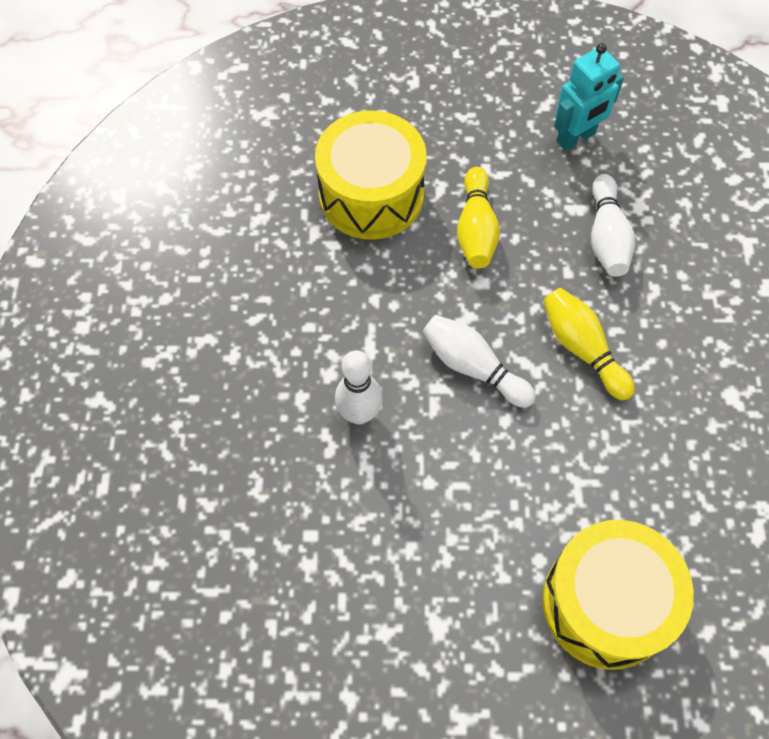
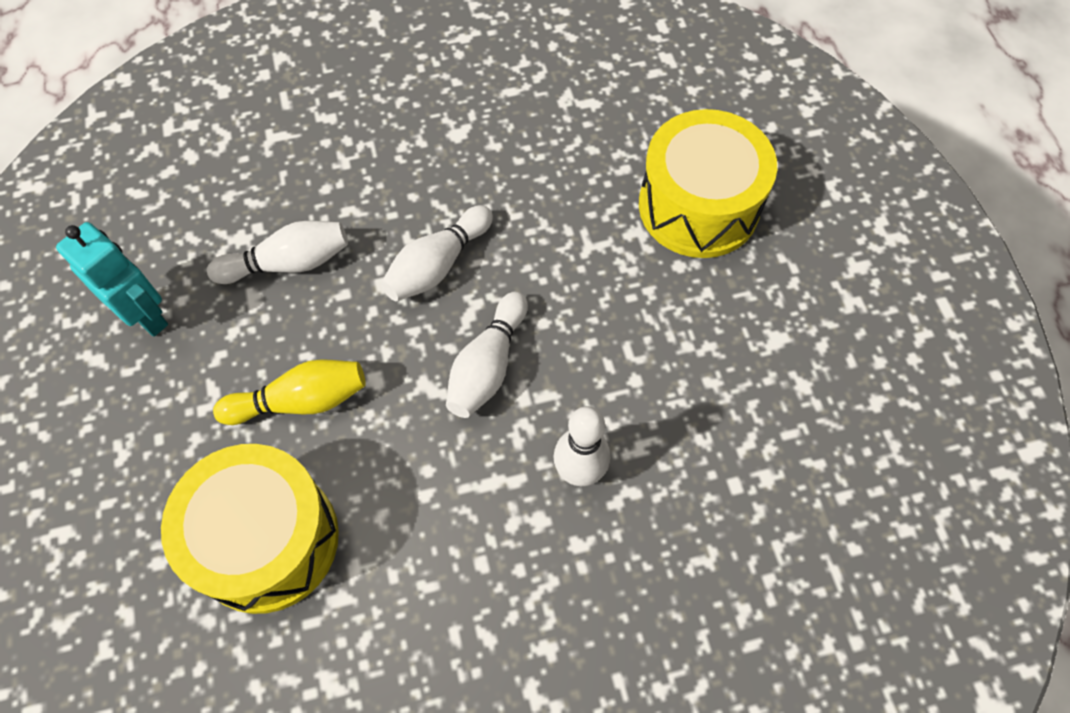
camera: 105 degrees left, 0 degrees up
(582, 348) = (437, 265): yellow bowling pin -> white bowling pin

